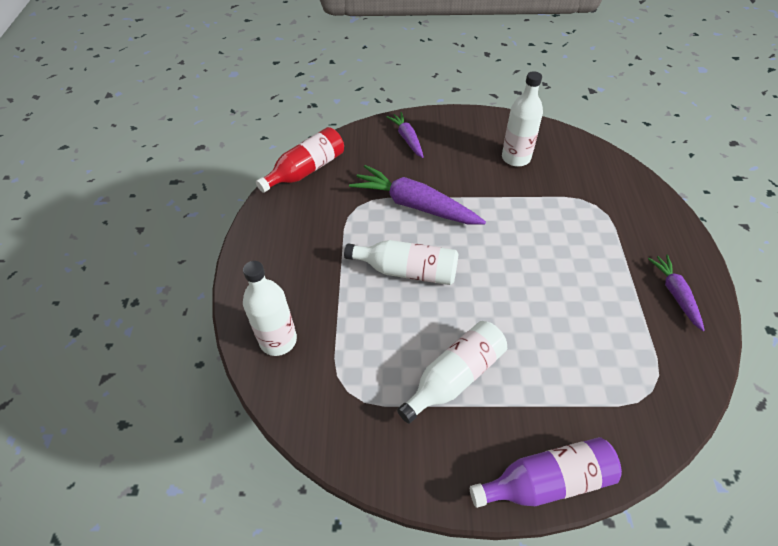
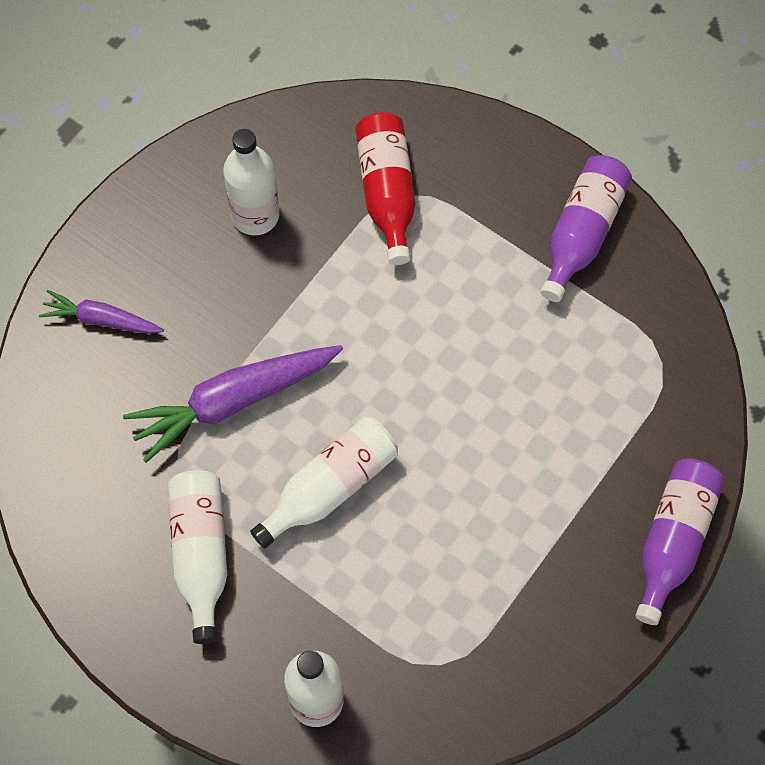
camera: 55 degrees left, 15 degrees up
(306, 170) = (50, 495): red bottle -> red bottle (387, 192)
(455, 377) = (507, 540): white bottle -> white bottle (201, 554)
(675, 294) = (582, 233): purple carrot -> purple bottle

